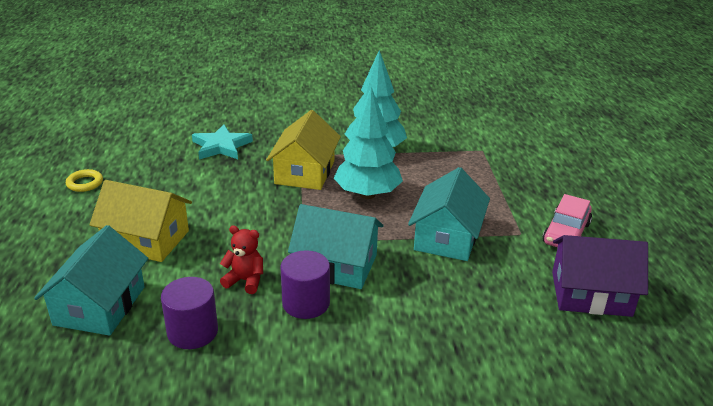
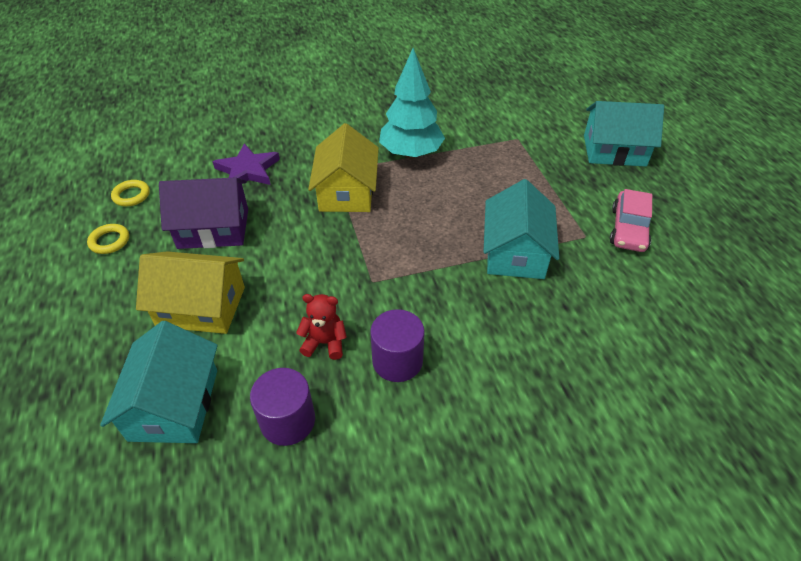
camera: 10 degrees left, 15 degrees up
(114, 153) = (131, 195): none -> yellow ring
(221, 146) = (247, 170): turquoise star -> purple star
(336, 265) = (414, 306): turquoise house -> turquoise house (614, 150)
(367, 194) = (420, 210): turquoise tree -> none
(591, 294) = (674, 299): purple house -> purple house (213, 228)

